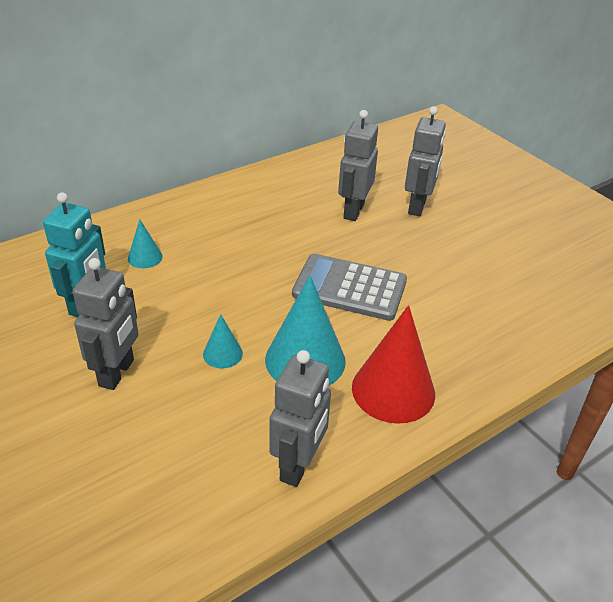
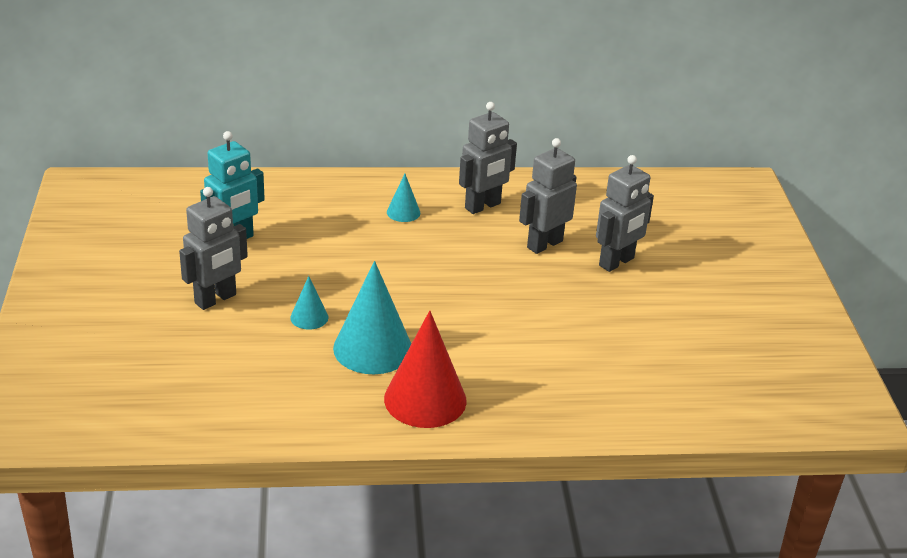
camera: 30 degrees right, 5 degrees down
(145, 257) = (312, 219): turquoise cone -> turquoise cone (403, 212)
(298, 465) = (295, 416): grey robot -> grey robot (483, 206)
(349, 288) = (469, 308): grey calculator -> none

